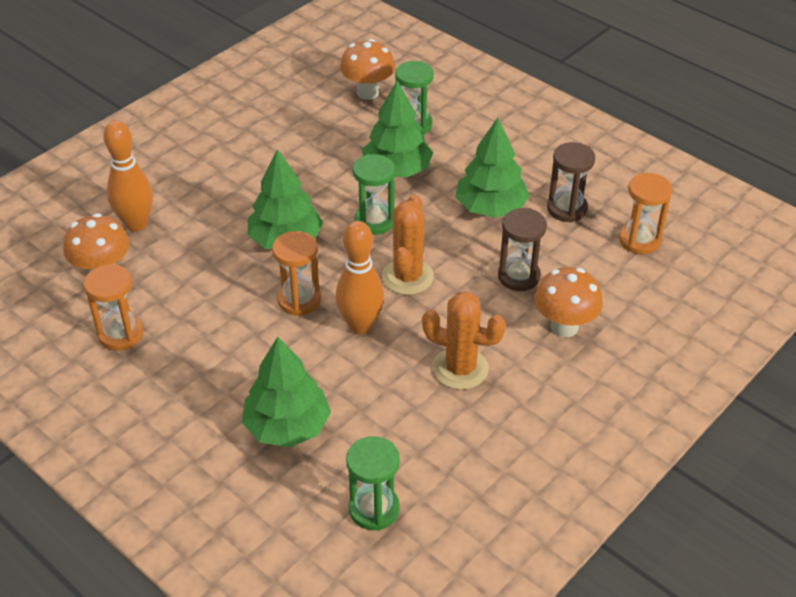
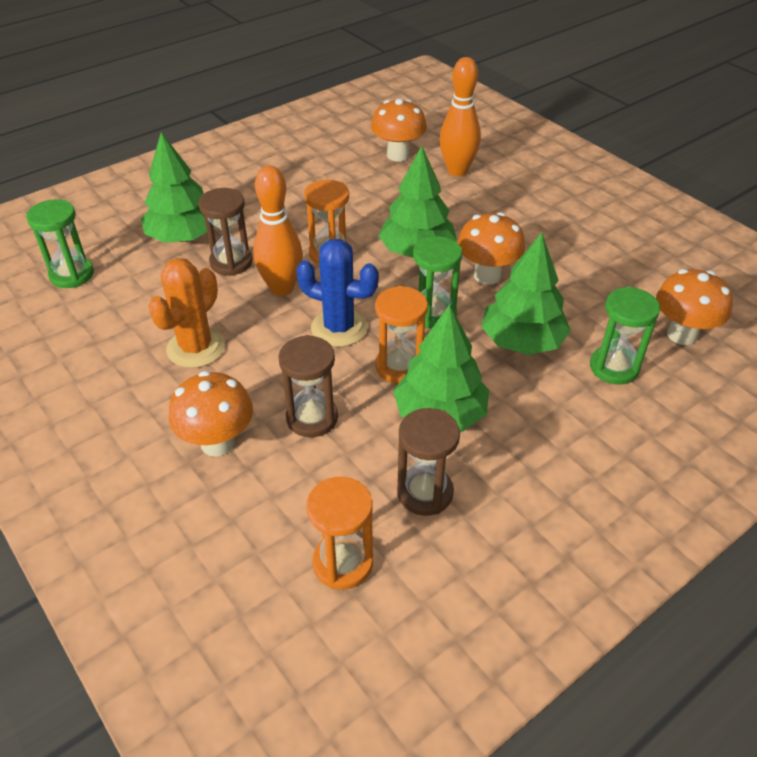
camera: 100 degrees right, 0 degrees up
(120, 334) = (323, 162): orange hourglass -> orange hourglass (399, 366)
(314, 193) = (487, 275): none -> orange mushroom
(326, 373) = (231, 262): none -> brown hourglass
(407, 277) = (339, 328): orange cactus -> blue cactus

